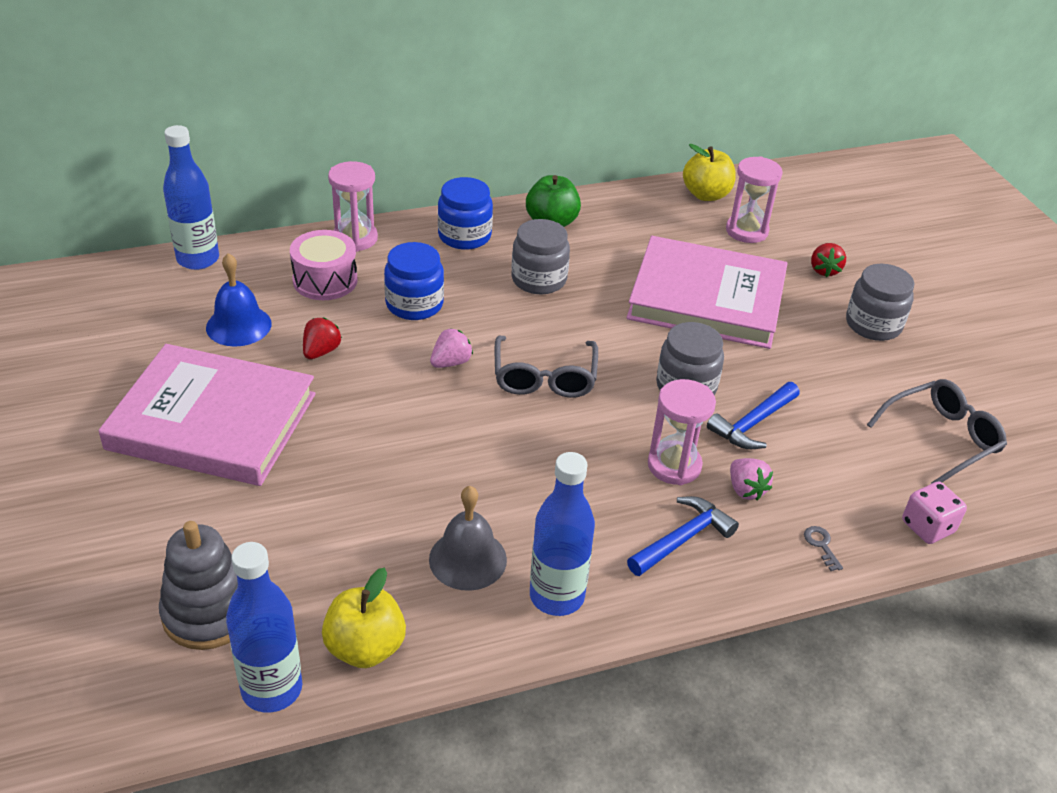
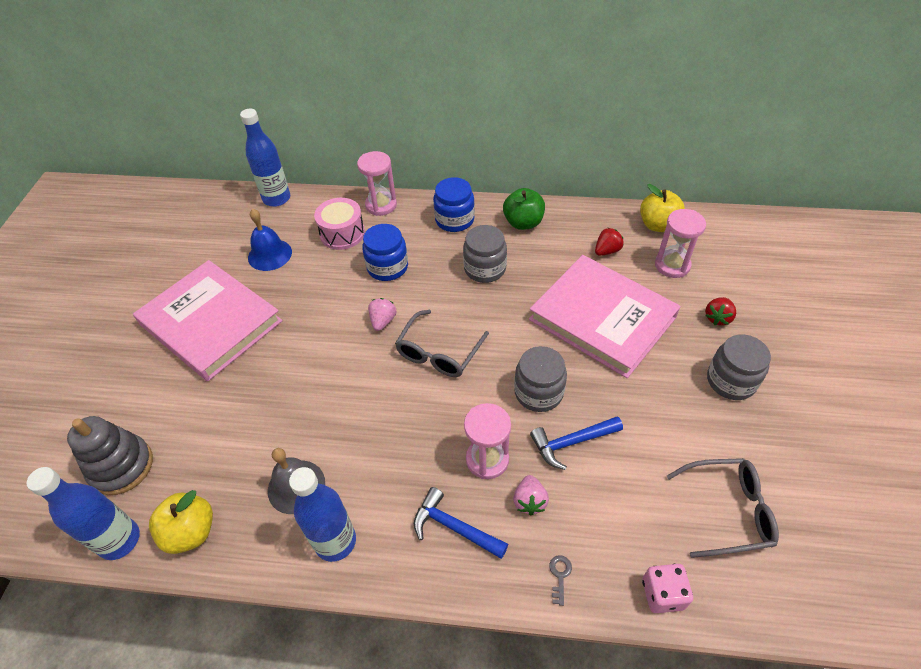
camera: 30 degrees right, 10 degrees up
(321, 351) = (306, 288): red strawberry -> red strawberry (607, 251)
(451, 362) = (383, 321): pink strawberry -> pink strawberry turned 60 degrees counterclockwise
(682, 539) = (454, 527): blue hammer -> blue hammer turned 135 degrees counterclockwise

